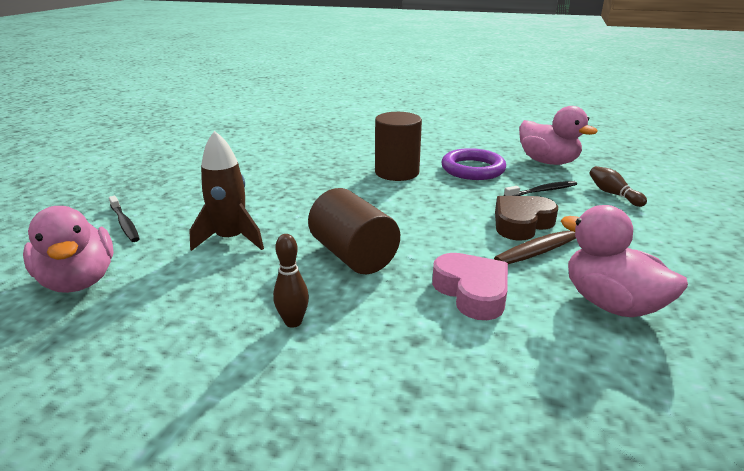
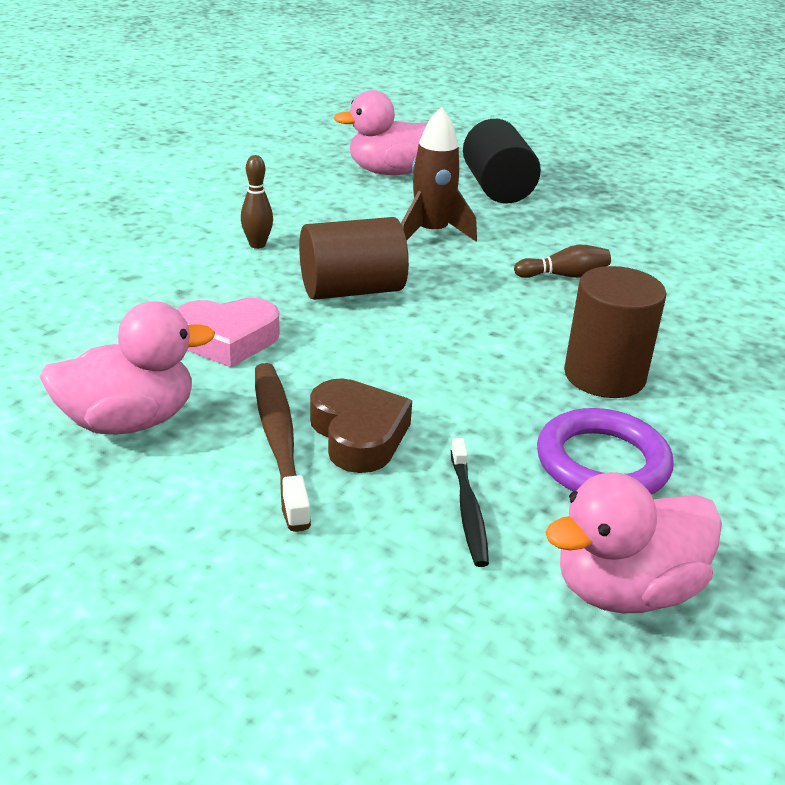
camera: 105 degrees right, 5 degrees up
(125, 223) = (497, 188): black toothbrush -> black cylinder
(613, 194) = (416, 603): brown bowling pin -> brown bowling pin (564, 275)

